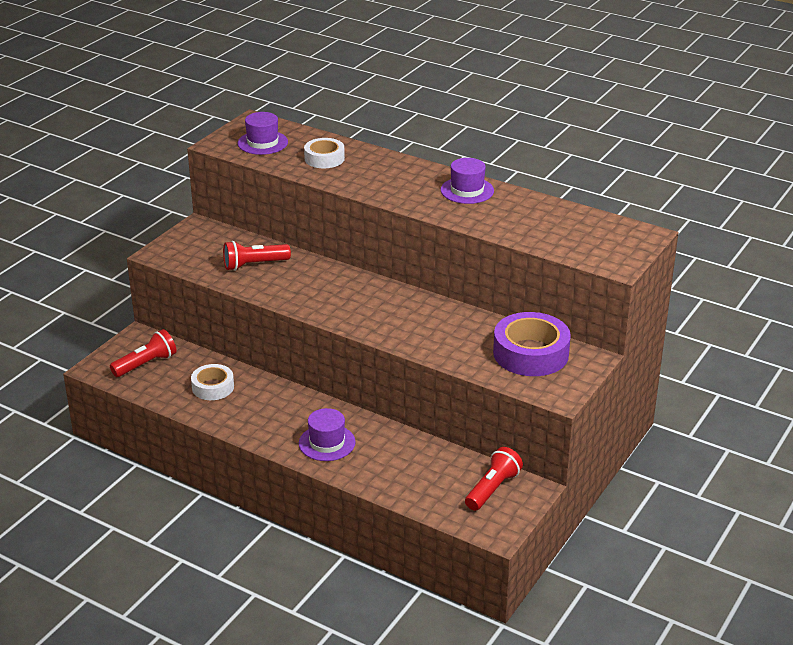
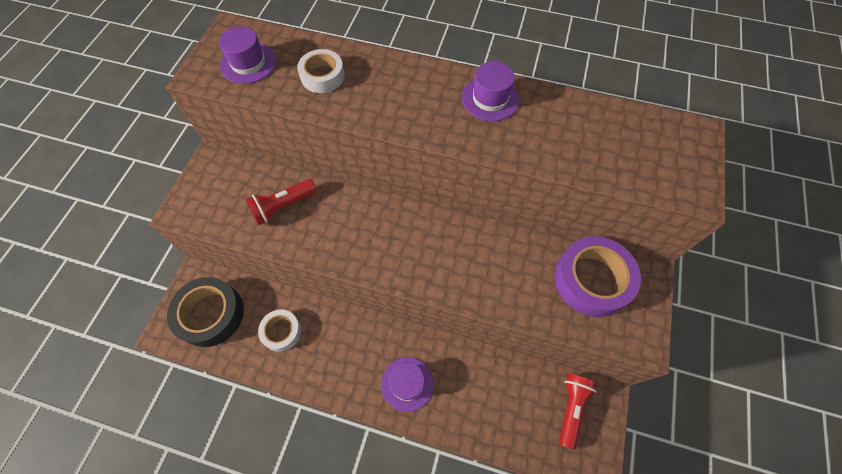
camera: 15 degrees left, 30 degrees up
(146, 364) = (211, 314): red flashlight -> black tape

